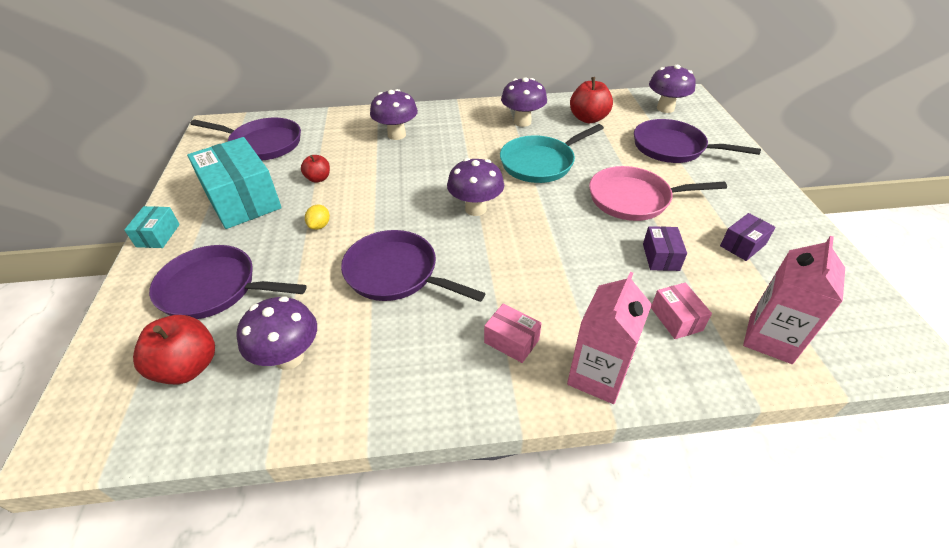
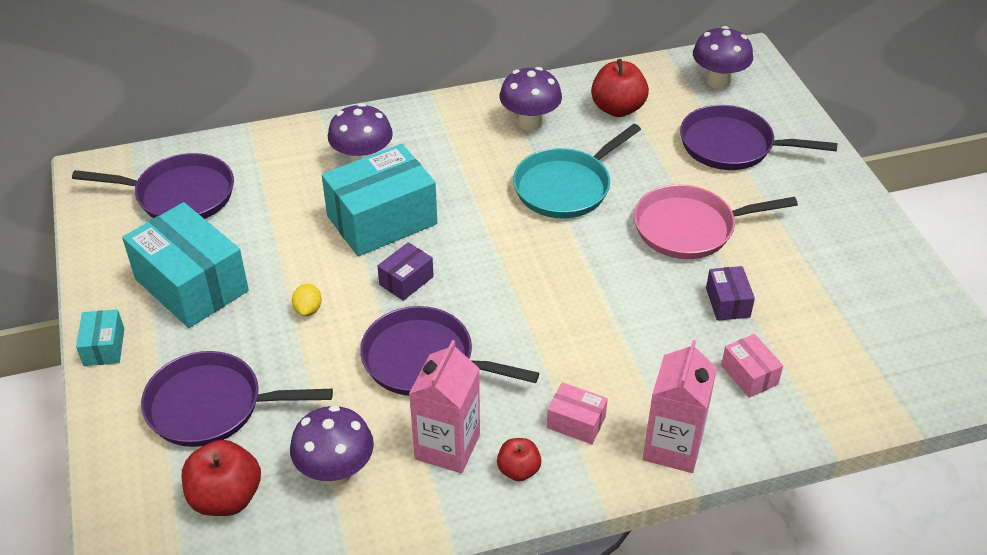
camera: 10 degrees left, 0 degrees up
(318, 178) = (280, 242): red apple -> red apple (518, 470)
(397, 172) = (382, 220): none -> turquoise box
(475, 209) = (498, 264): purple mushroom -> none
(742, 245) = (819, 276): purple box -> purple box (406, 280)
(770, 339) = (847, 384): pink carton -> pink carton (447, 447)

